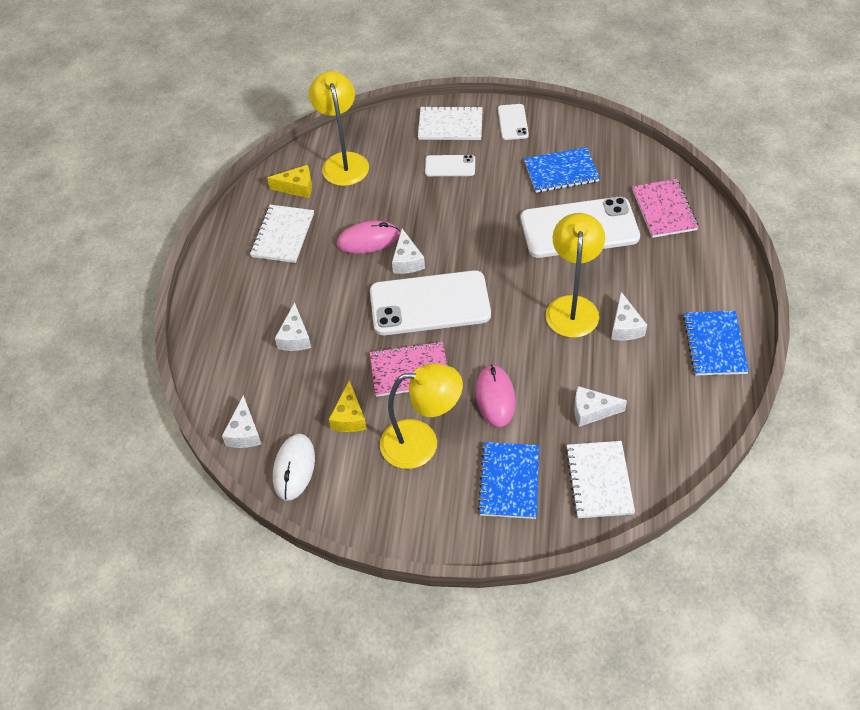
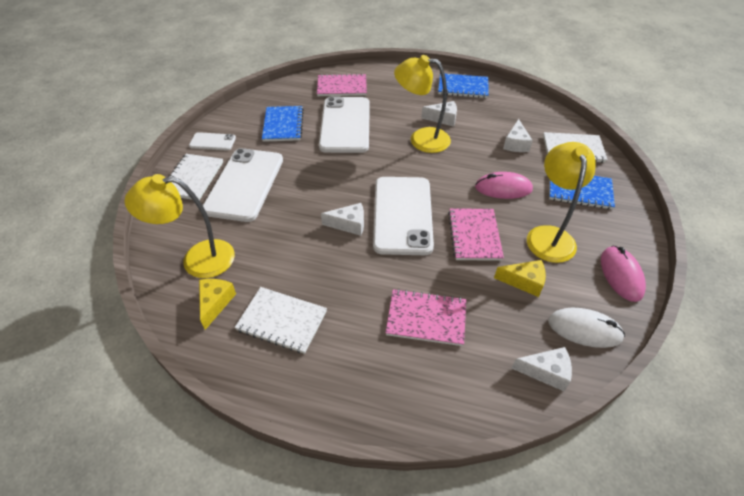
camera: 85 degrees left, 5 degrees down
(295, 337) = (426, 318): white cheese -> pink notebook
(368, 240) = (314, 249): pink mouse -> pink mouse (621, 275)
(450, 166) = (244, 184): white phone -> white phone, size x2.12

